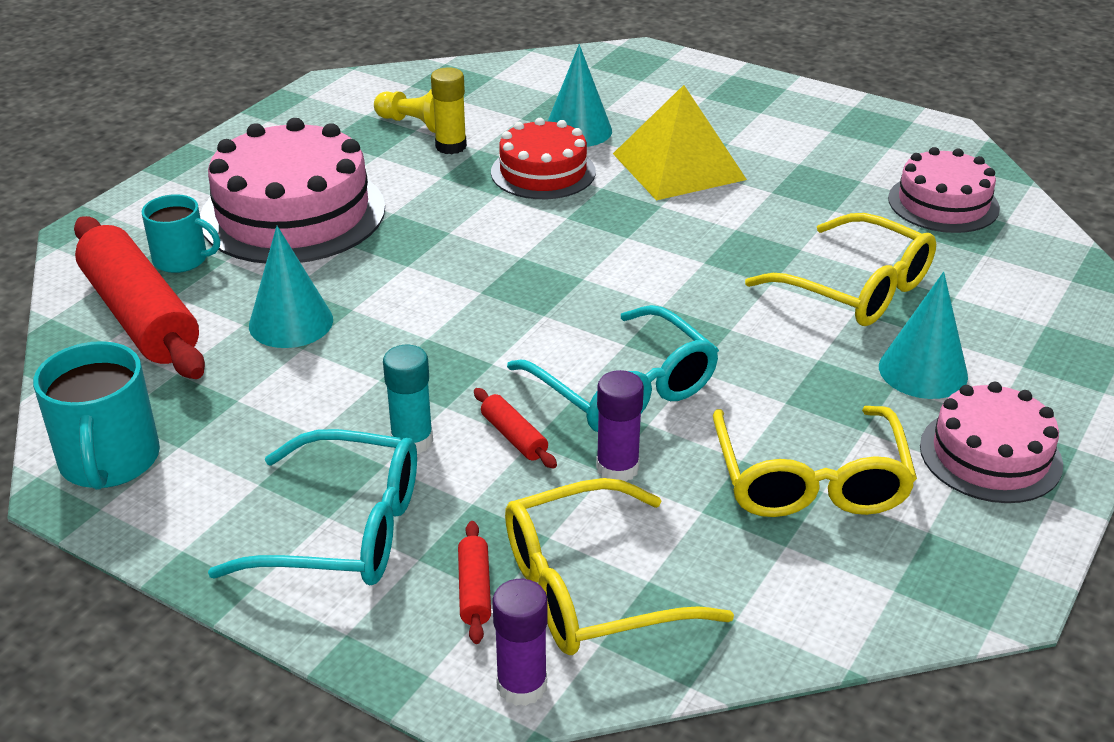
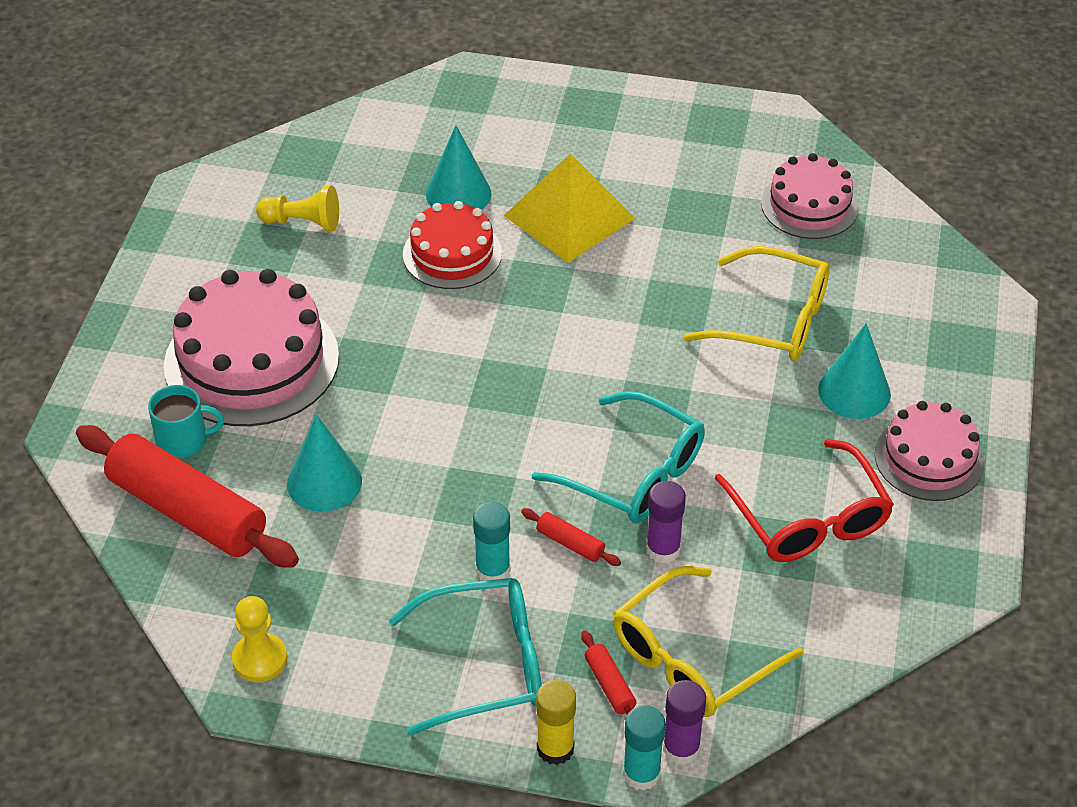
camera: 20 degrees left, 10 degrees up
(109, 460) = (260, 659): turquoise mug -> yellow pawn
(451, 146) = (351, 243): yellow glue stick -> yellow glue stick (555, 748)
(455, 700) = (641, 774): none -> turquoise glue stick
(810, 481) = (809, 519): yellow glasses -> red glasses

